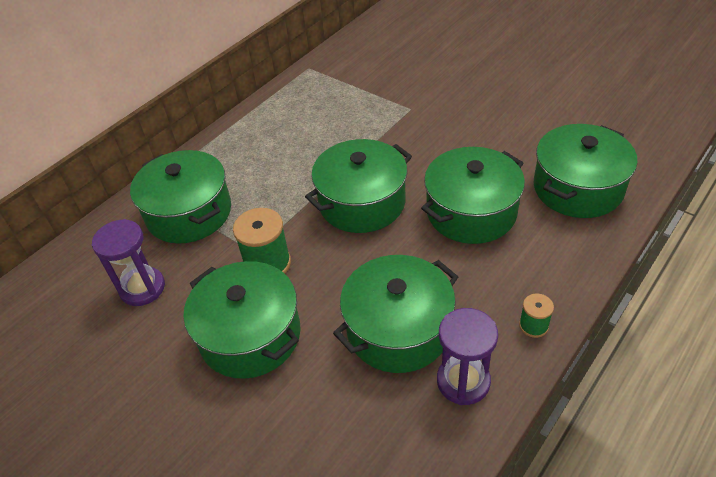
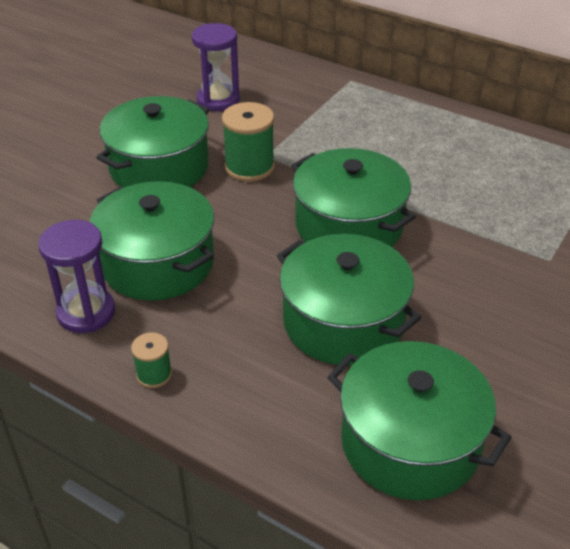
camera: 80 degrees right, 5 degrees down
(189, 213) = (318, 110): green pot -> none

